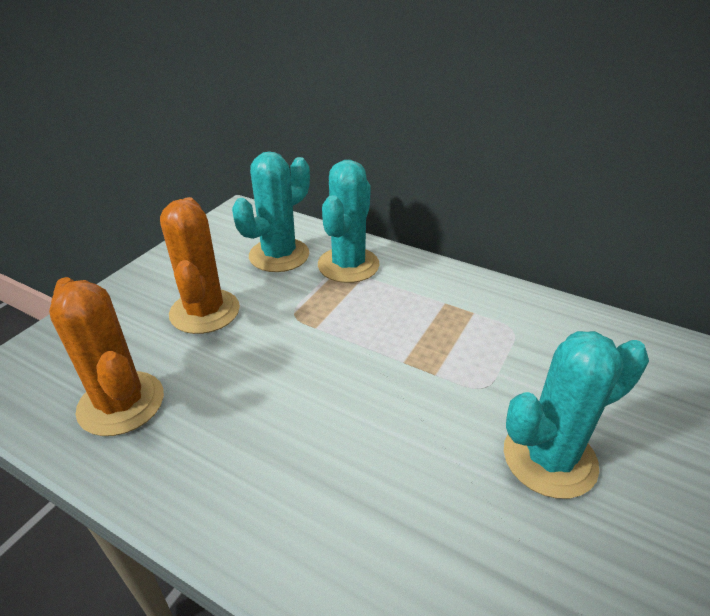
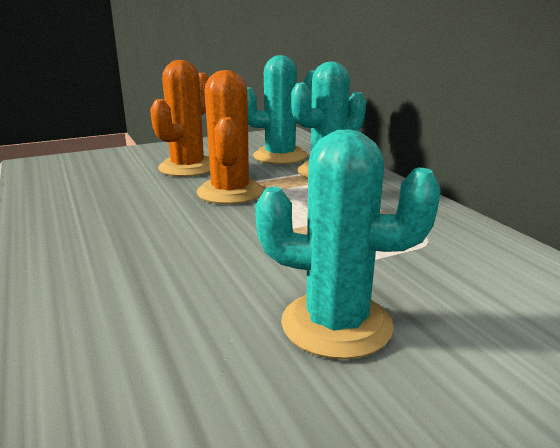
camera: 35 degrees right, 15 degrees down
(121, 403) = (78, 189): orange cactus -> orange cactus (230, 192)

